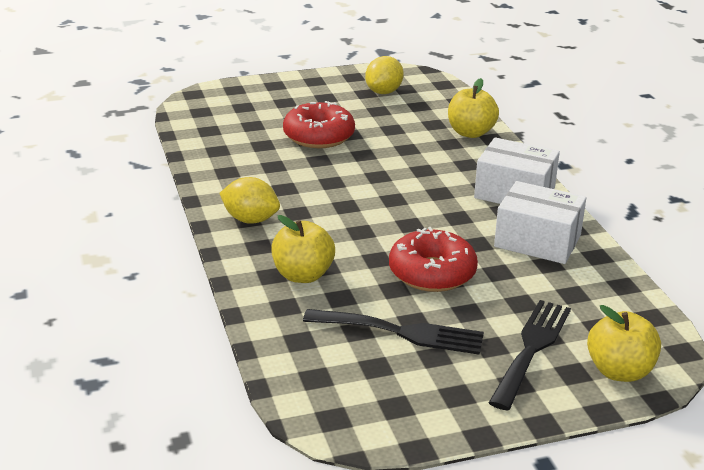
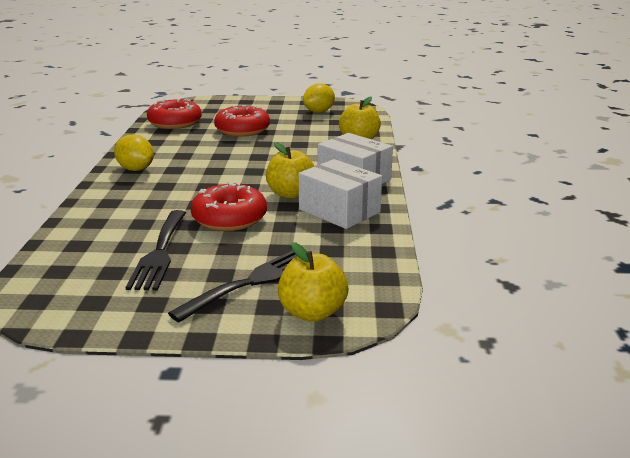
camera: 20 degrees right, 5 degrees down
(221, 136) = (175, 123): none -> red donut
(303, 275) = (131, 206): yellow apple -> yellow apple (290, 194)
(401, 332) = (159, 253): black fork -> black fork turned 60 degrees clockwise

